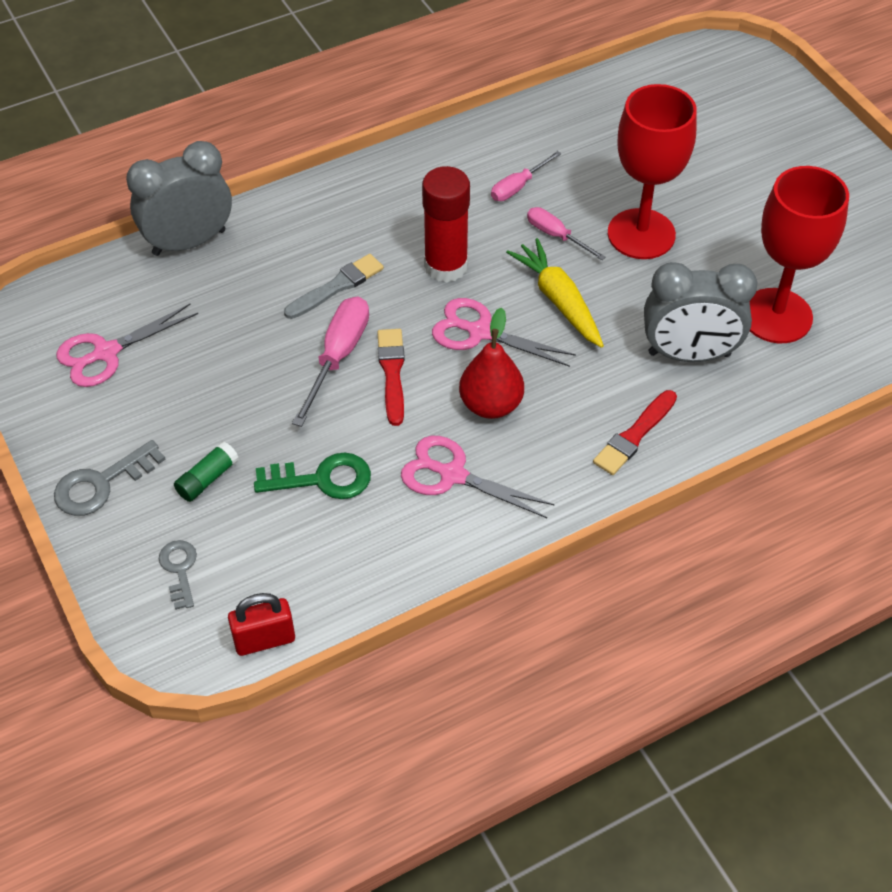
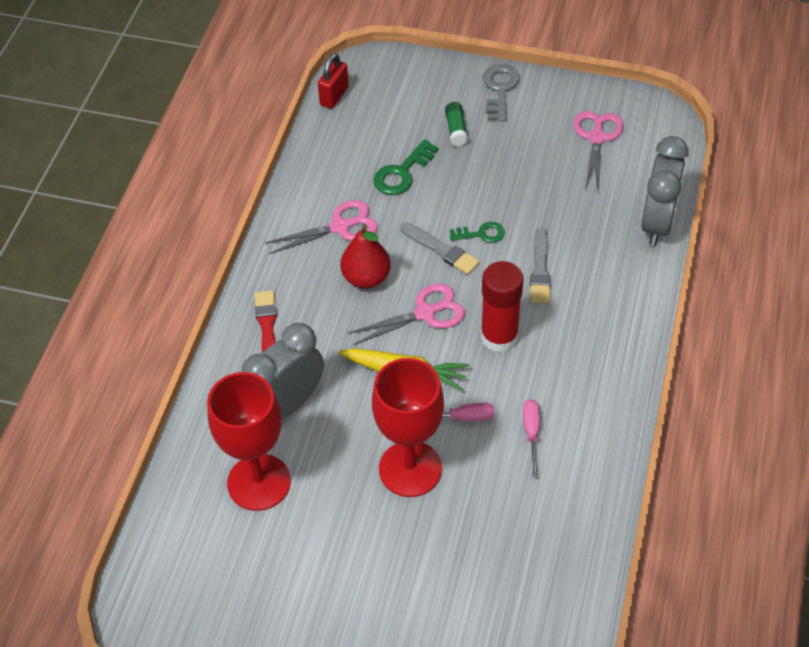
camera: 135 degrees right, 0 degrees up
(179, 569) = (411, 89): grey key -> none
(338, 357) = (481, 234): pink screwdriver -> green key
(392, 373) = (441, 250): red brush -> grey brush

